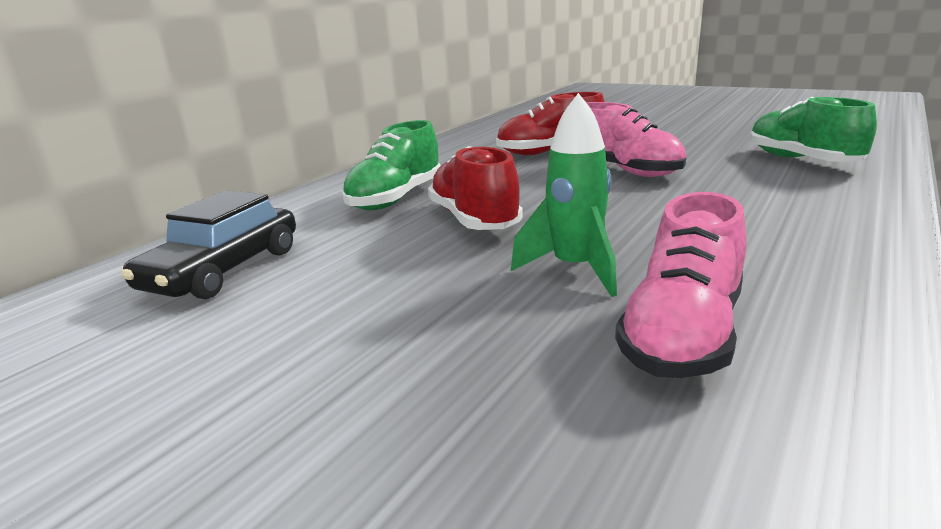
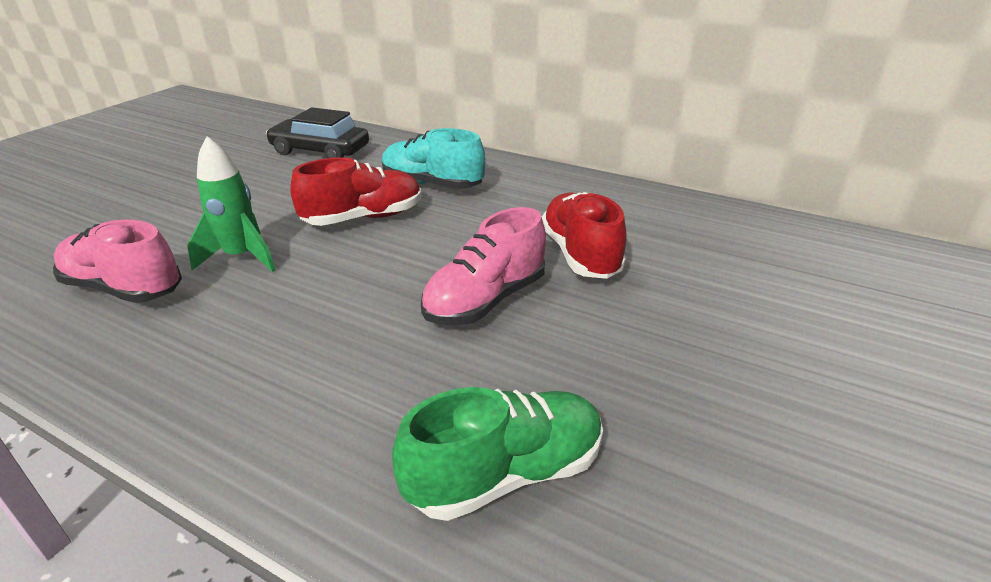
camera: 85 degrees right, 10 degrees up
(396, 199) = (432, 184): green shoe -> turquoise shoe

